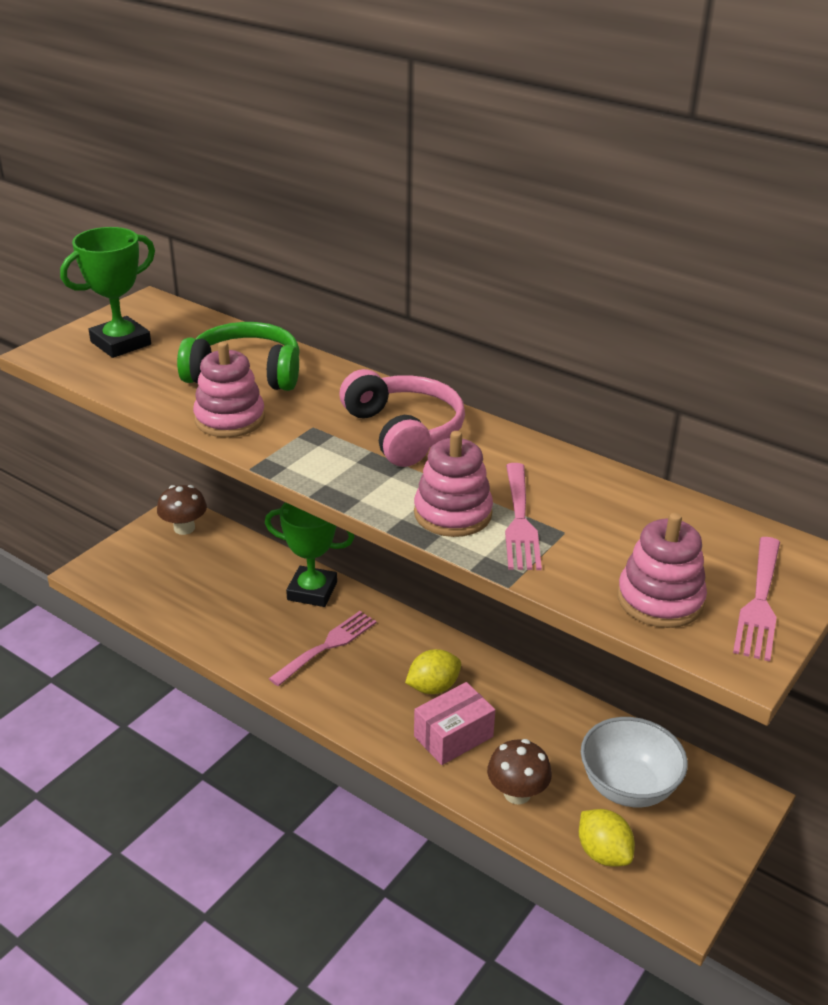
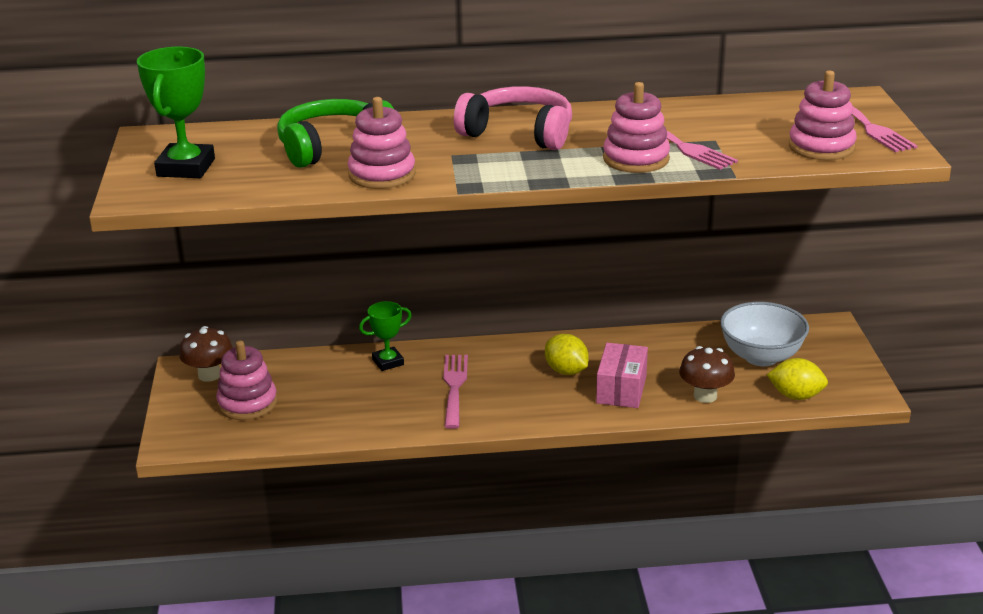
camera: 40 degrees left, 5 degrees down
(174, 568) = (247, 403): none -> pink stacking toy
(312, 591) = (388, 362): green trophy -> green trophy, size x0.61
(433, 687) = (566, 371): yellow lemon -> yellow lemon turned 60 degrees counterclockwise

